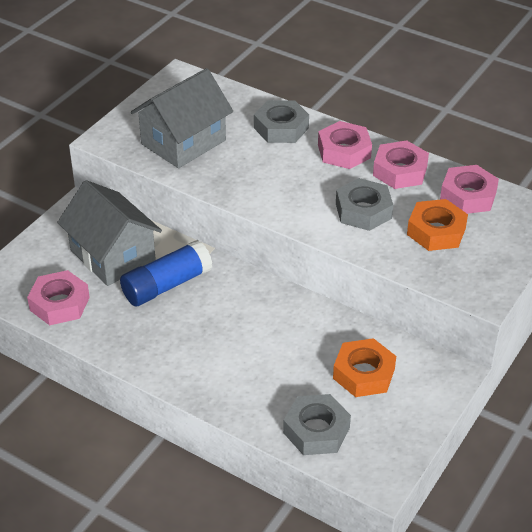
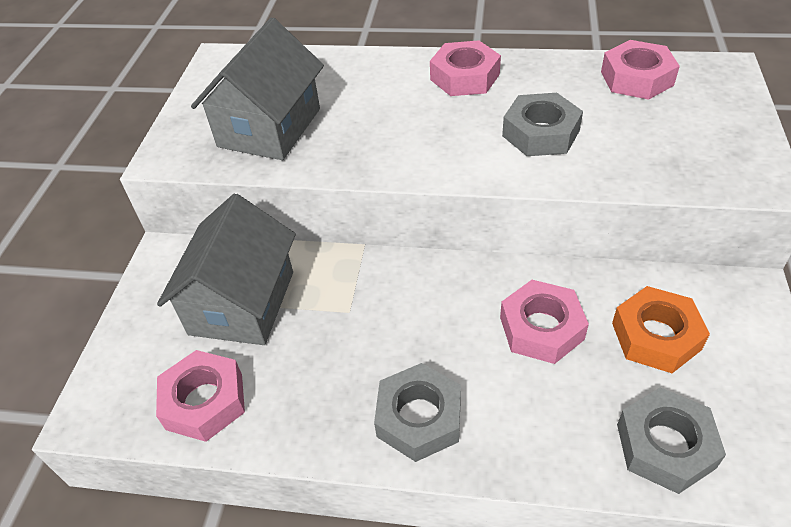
camera: 20 degrees left, 5 degrees up
(112, 255) = (242, 303): grey house -> grey house turned 75 degrees clockwise
(167, 285) = (335, 315): blue glue stick -> none
(281, 128) = (375, 75): grey nut -> grey nut (419, 418)
(400, 171) = (542, 77): pink nut -> pink nut (541, 328)
(436, 231) = (640, 127): orange nut -> none

